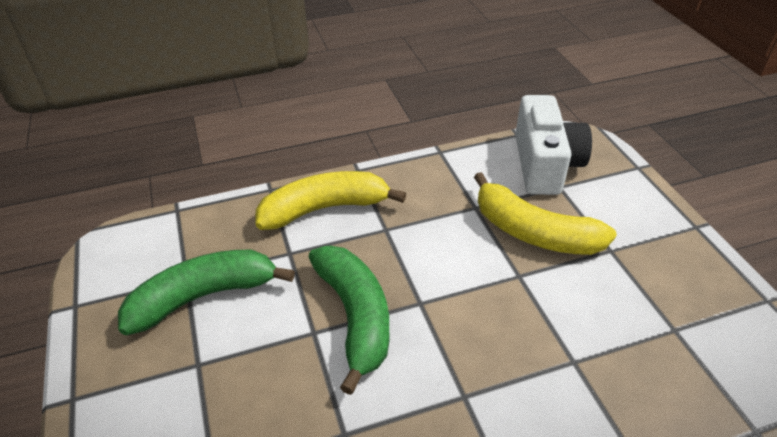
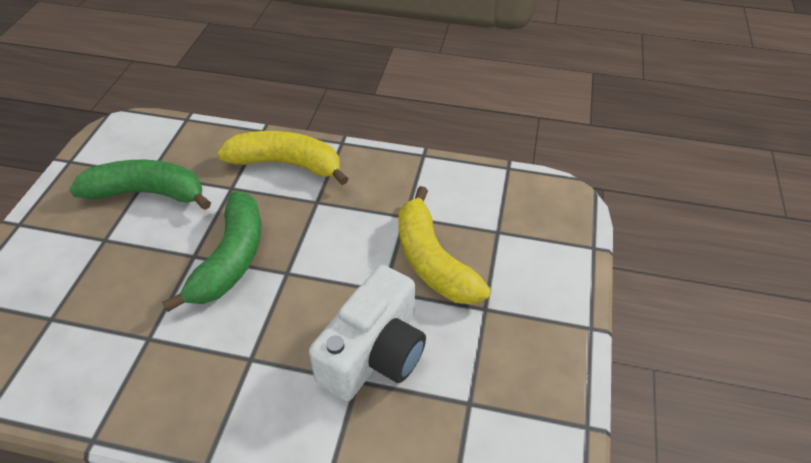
camera: 30 degrees right, 5 degrees up
(544, 164) = (504, 206): white camera -> white camera (374, 353)

